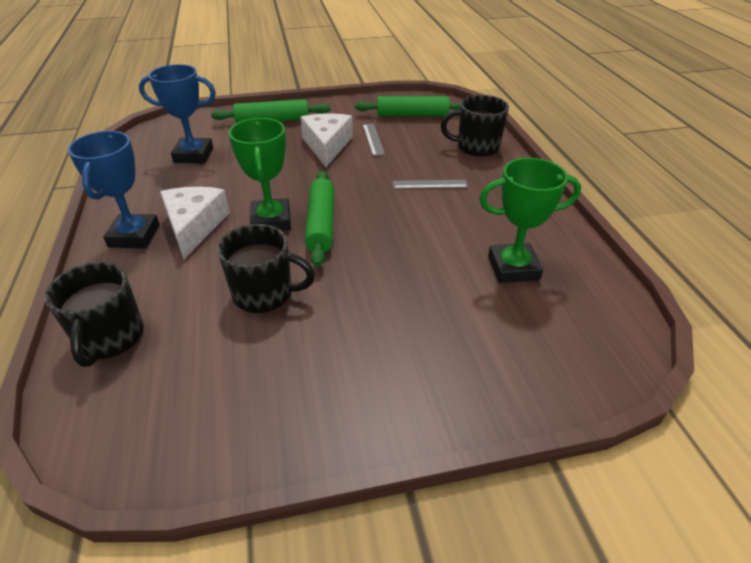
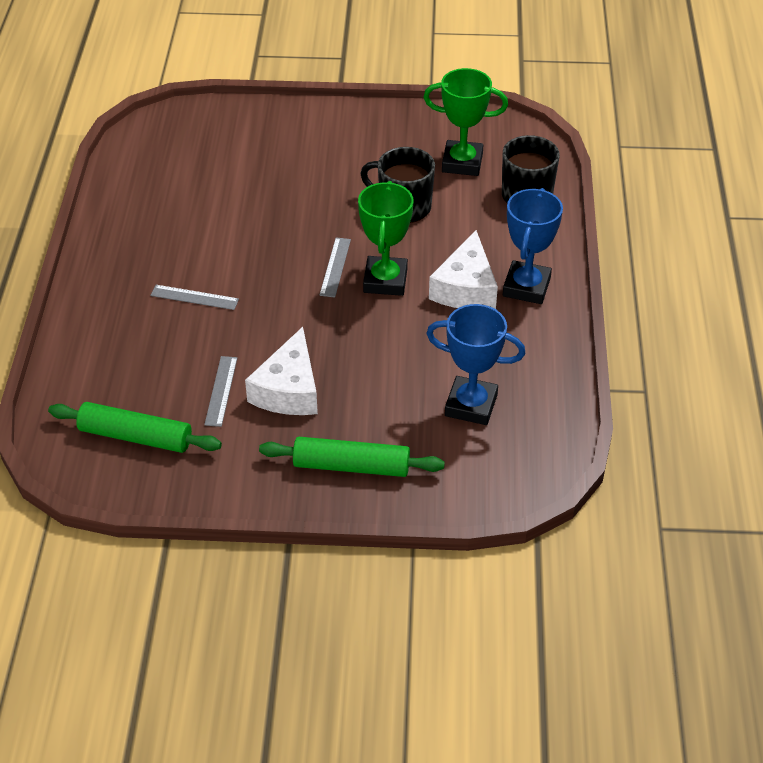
camera: 165 degrees left, 5 degrees up
(321, 224) = (335, 267): green rolling pin -> grey ruler
(476, 147) = (96, 348): black mug -> none
(513, 268) = (182, 191): green trophy -> green trophy (462, 163)

